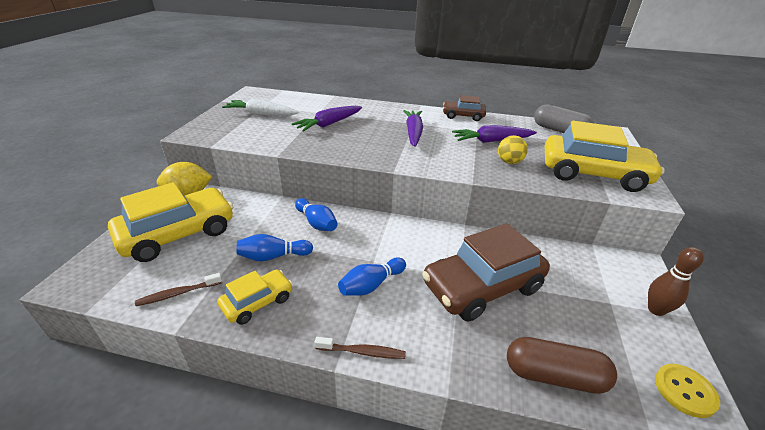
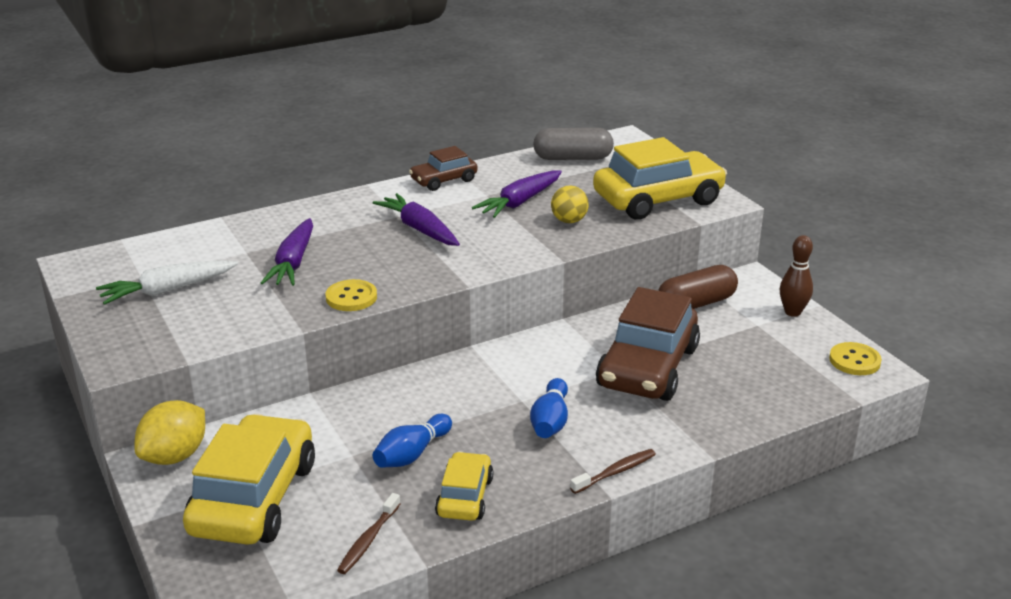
camera: 40 degrees left, 5 degrees down
(316, 223) = (404, 398): blue bowling pin -> none
(326, 150) = (351, 297): none -> yellow button
(554, 375) = (769, 401): brown capsule -> brown capsule (696, 304)

